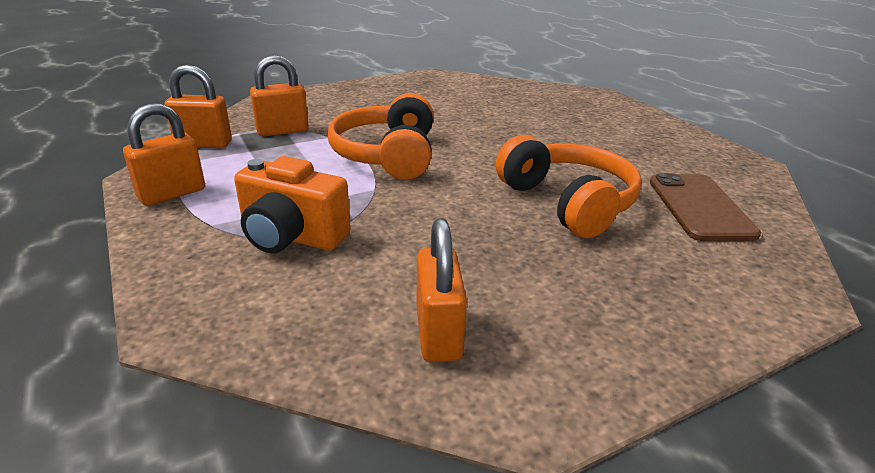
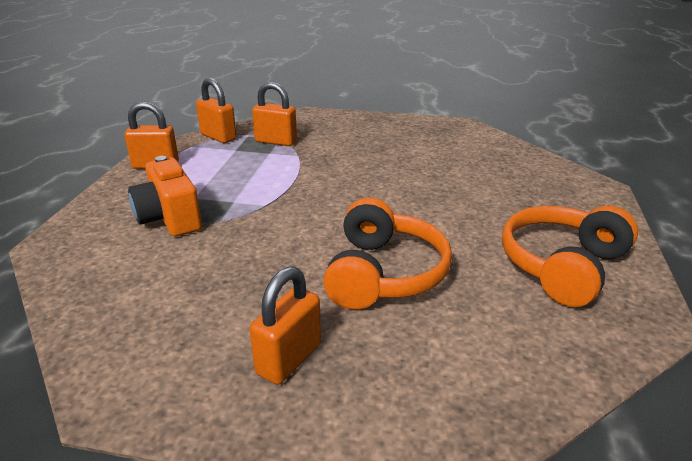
camera: 40 degrees right, 0 degrees up
(387, 155) = (313, 183): orange headphones -> orange headphones (562, 266)
(438, 333) = (145, 319): orange padlock -> orange padlock (289, 359)
(700, 207) = (500, 332): brown phone -> none

